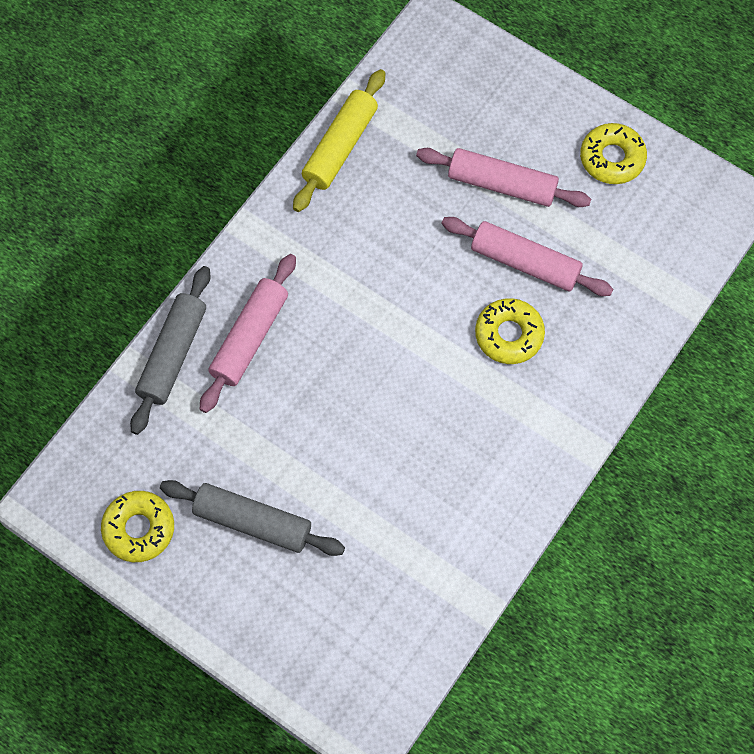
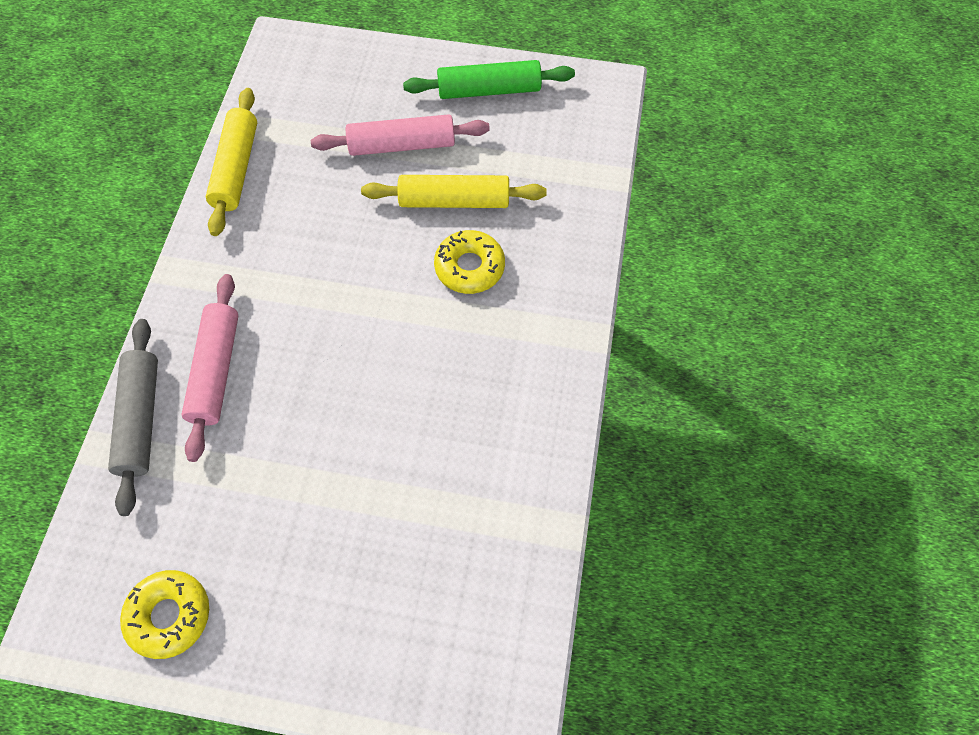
camera: 25 degrees left, 5 degrees down
(252, 522) = (293, 552): grey rolling pin -> none
(525, 263) = (454, 201): pink rolling pin -> yellow rolling pin
(612, 158) = (489, 90): yellow donut -> green rolling pin

